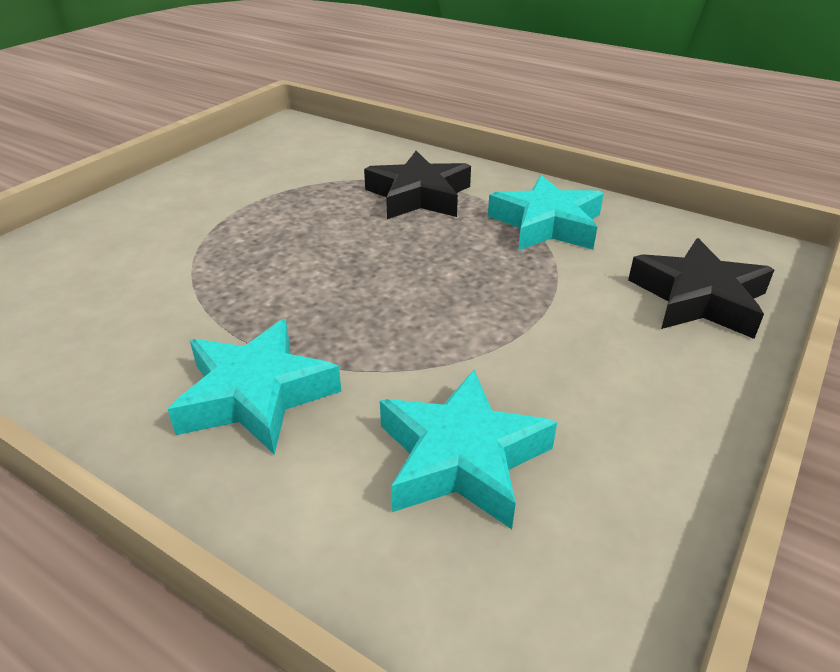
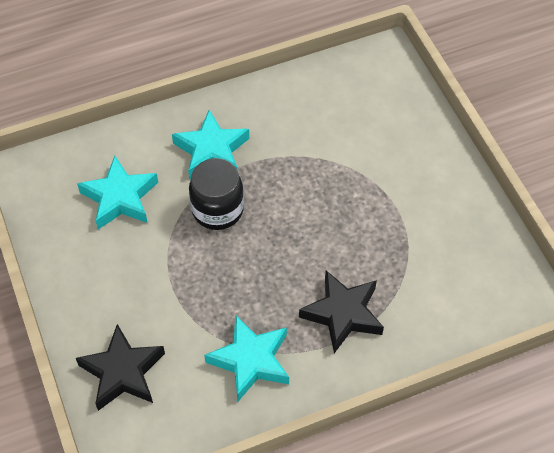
camera: 125 degrees right, 20 degrees up
(371, 334) = (217, 210): none -> black jar

